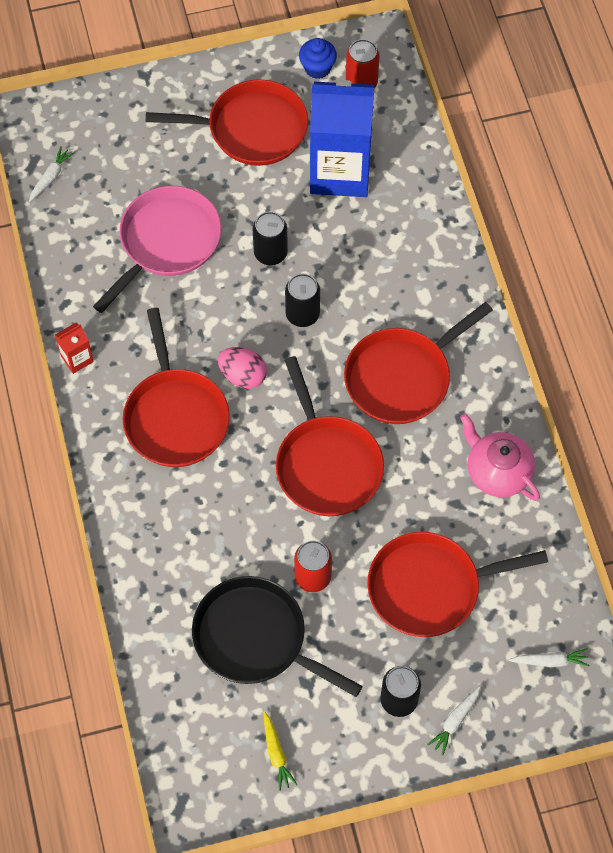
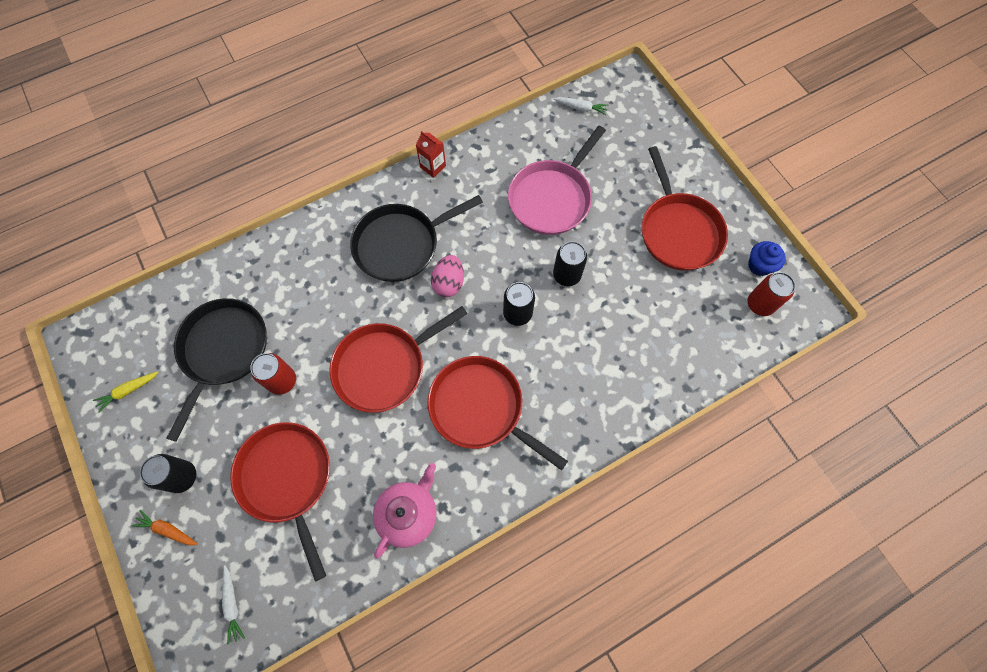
camera: 75 degrees right, 5 degrees up
(167, 241) = (552, 198): pink pan -> pink pan turned 105 degrees clockwise
(175, 417) = (400, 245): red pan -> black pan
(340, 171) = (664, 309): blue carton -> none
(455, 721) = (167, 530): white carrot -> orange carrot

